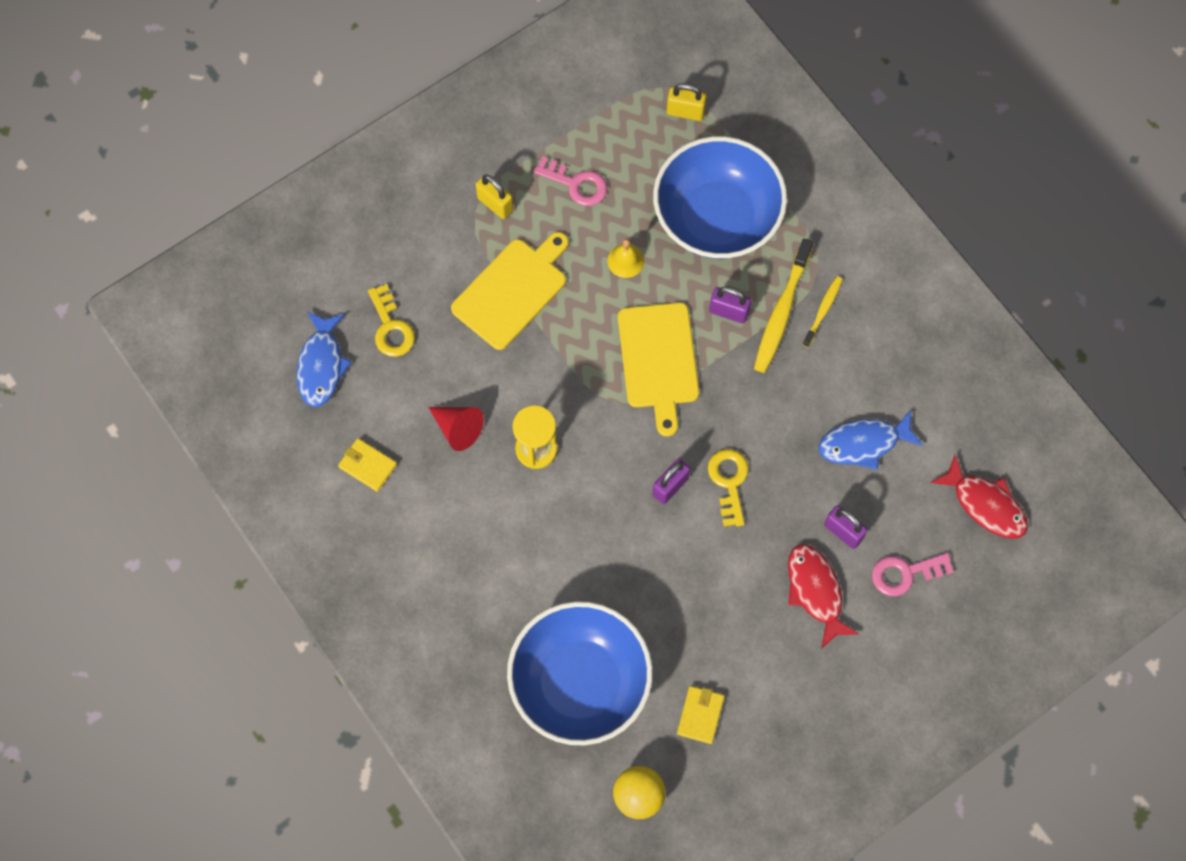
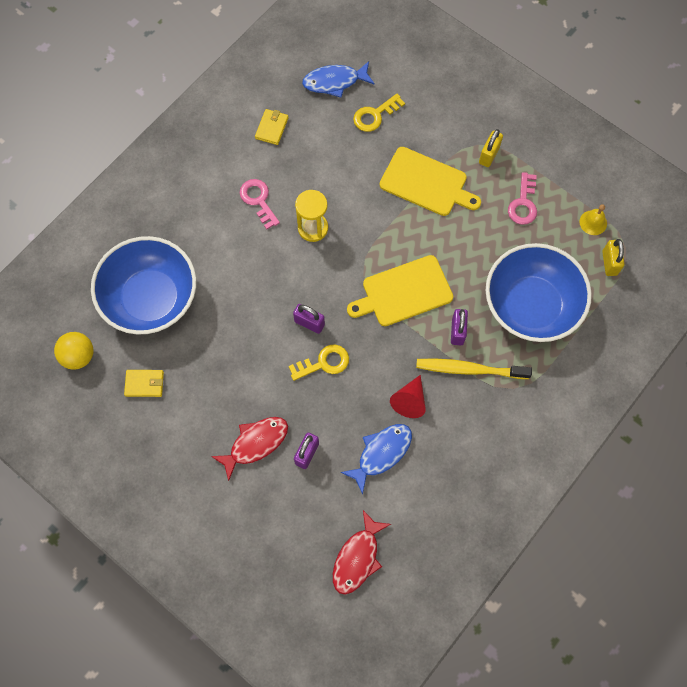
camera: 75 degrees right, 0 degrees up
(458, 428) = (313, 175): red cone -> red cone (409, 401)
(625, 261) = (474, 251): yellow bell -> yellow bell (593, 222)
(823, 310) = (480, 399): yellow toothbrush -> none
(863, 443) = (381, 453): blue fish -> blue fish turned 75 degrees clockwise
(905, 573) = (285, 507): pink key -> pink key (258, 200)

